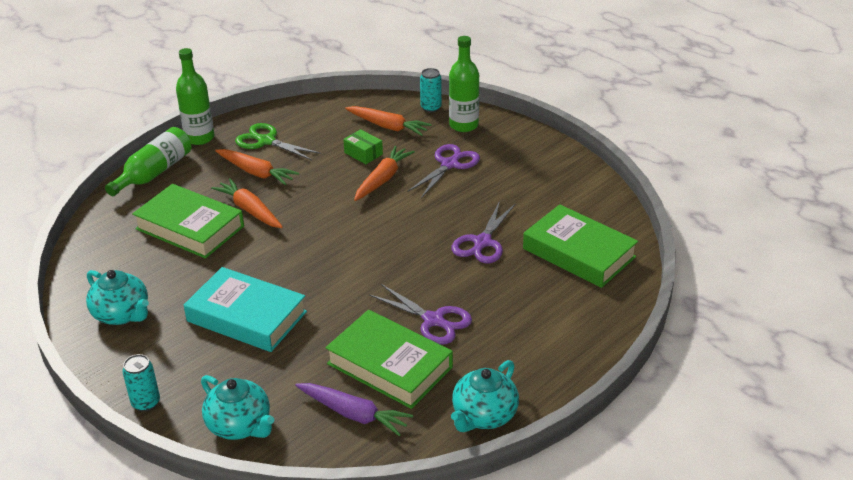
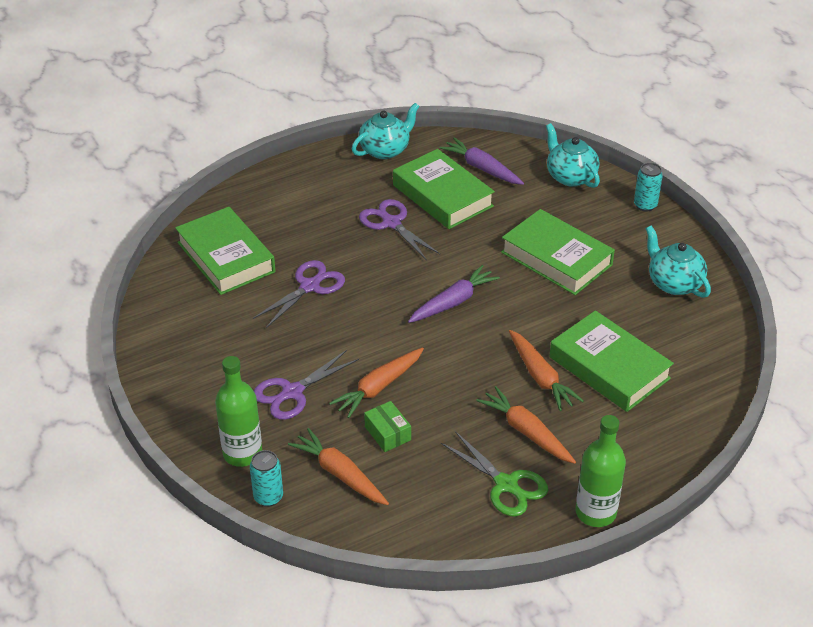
camera: 165 degrees left, 5 degrees up
(154, 173) = (654, 460): green bottle -> none
(246, 316) = (556, 258): turquoise book -> green book
(342, 254) = (453, 302): none -> purple carrot

